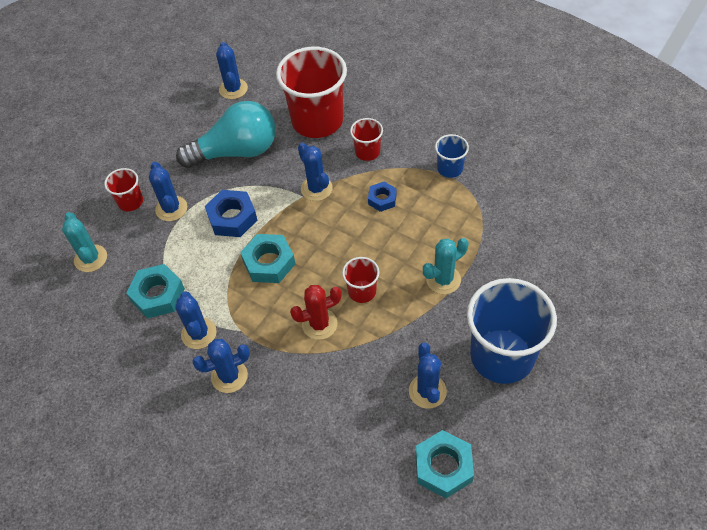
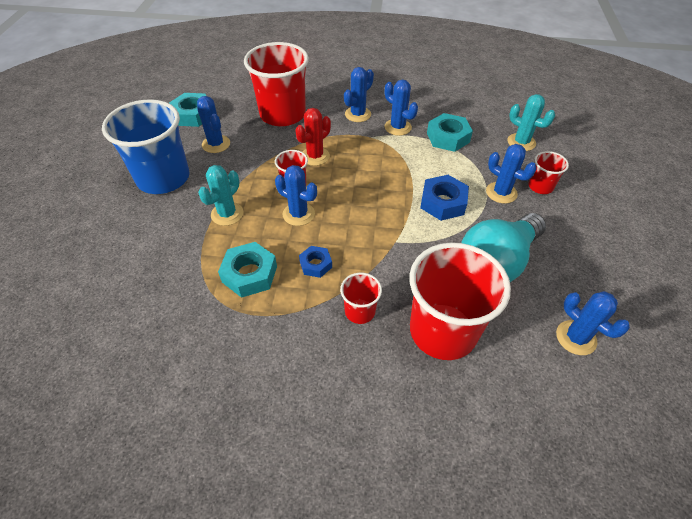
camera: 150 degrees right, 5 degrees down
(269, 262) = (383, 181): turquoise nut -> turquoise nut (249, 274)
(316, 189) = (387, 253): blue cactus -> blue cactus (298, 214)
(323, 416) = (282, 114): none -> red cup
(450, 168) = (256, 324): blue cup -> none

